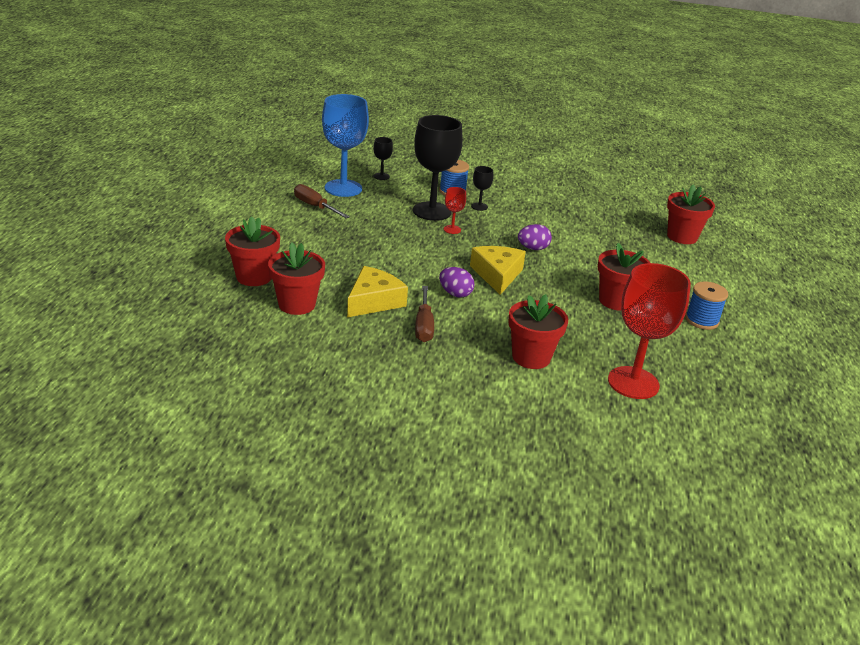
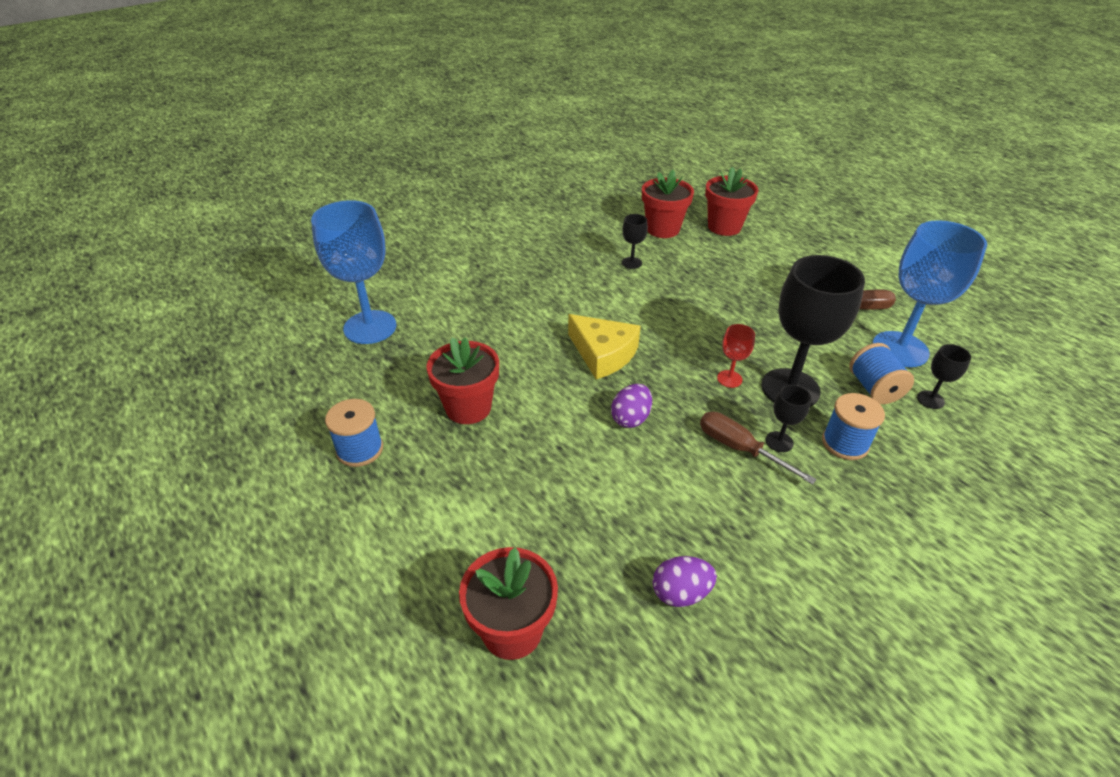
camera: 135 degrees right, 10 degrees up
(374, 301) = (631, 263): yellow cheese -> black goblet
(394, 190) = (874, 388): none -> blue spool
(424, 325) = (570, 269): brown screwdriver -> brown screwdriver (739, 449)
(455, 294) = (598, 309): purple egg -> purple egg (680, 593)
(531, 357) = (467, 296): red flower pot -> none
(633, 383) = (370, 327): red goblet -> blue goblet

